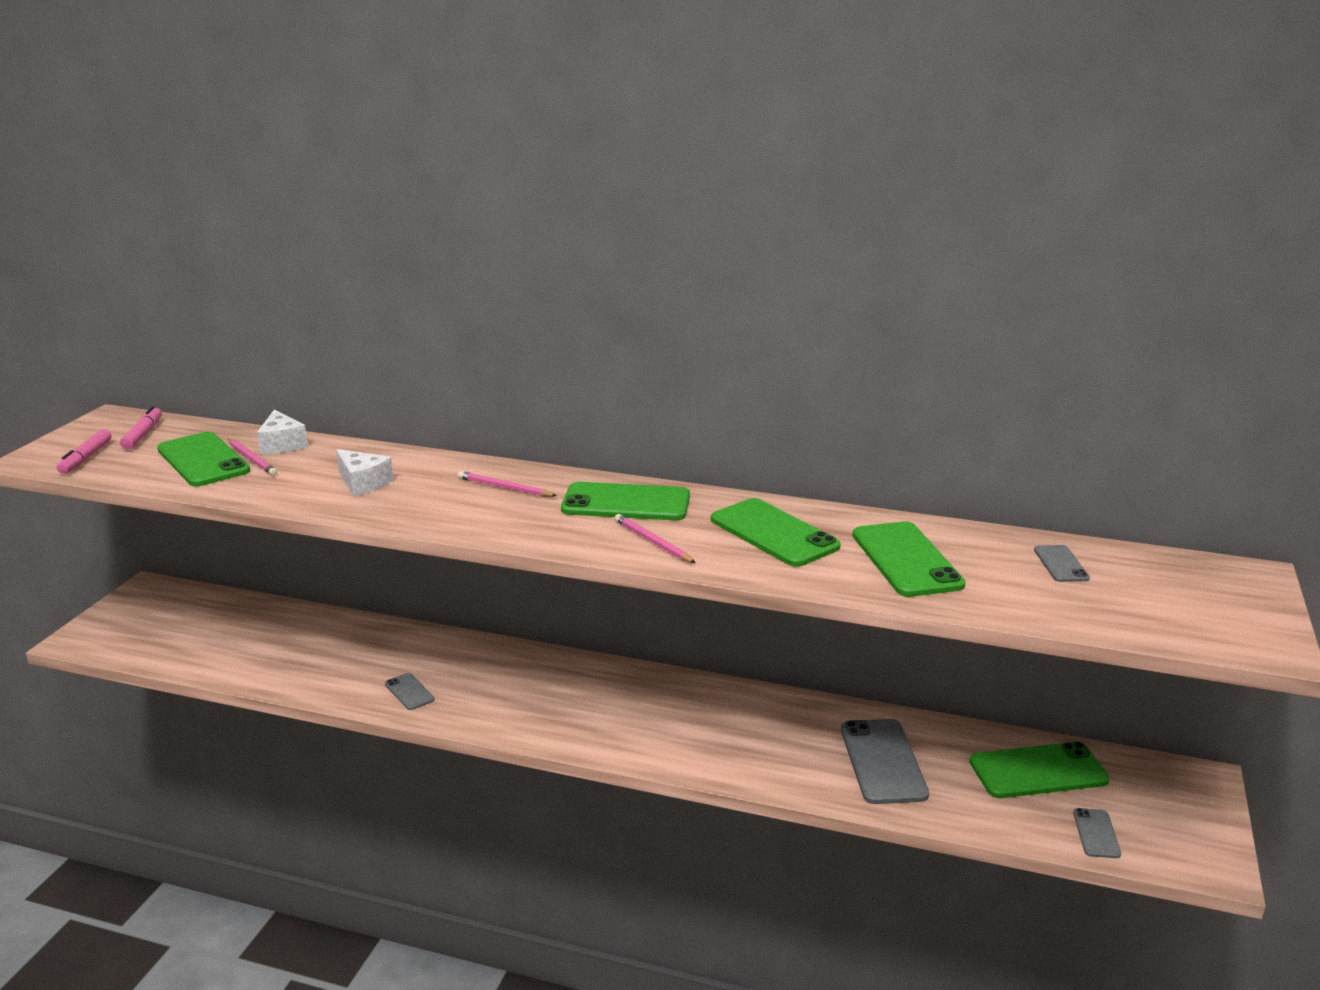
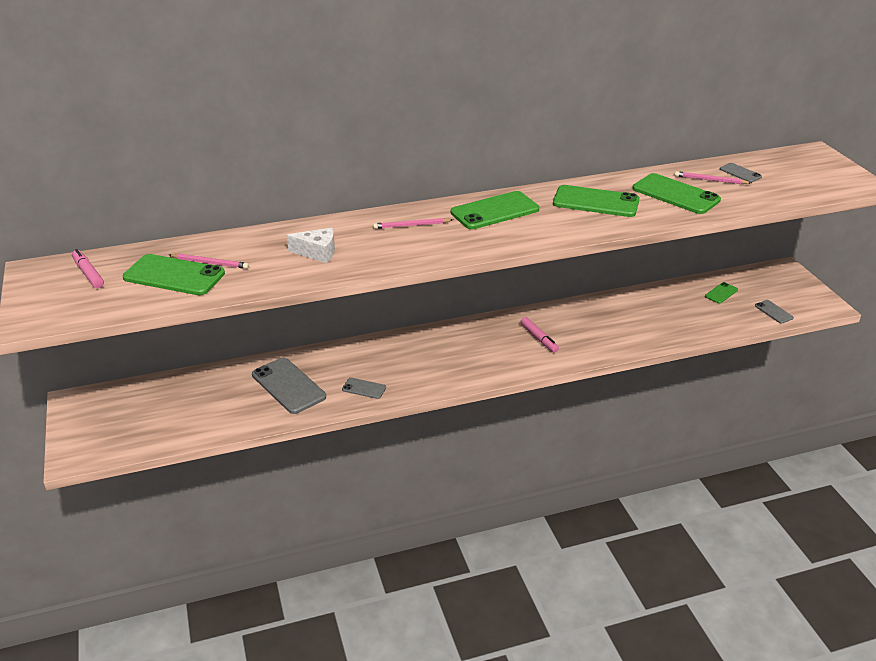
camera: 35 degrees left, 10 degrees up
(86, 458) = (75, 305): pink marker -> pink marker (539, 338)
(282, 444) = (212, 246): white cheese -> none
(652, 542) = (545, 228): pink pencil -> pink pencil (710, 180)
(882, 761) = (653, 318): grey phone -> grey phone (288, 386)
(1038, 771) = (721, 293): green phone -> green phone, size x0.50

